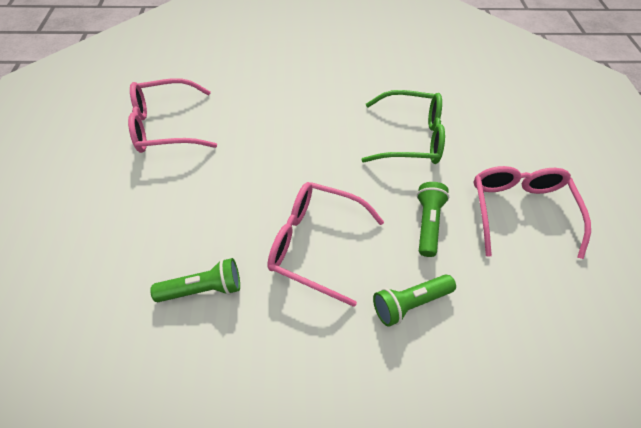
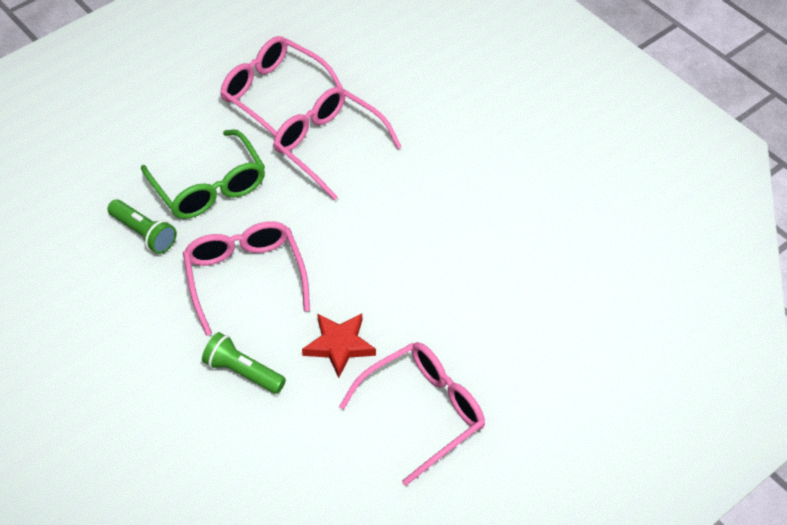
camera: 55 degrees right, 5 degrees down
(245, 126) = (328, 146): none -> pink glasses
(410, 137) = (442, 279): green glasses -> green glasses (209, 187)
(427, 223) = (339, 345): green flashlight -> red star

